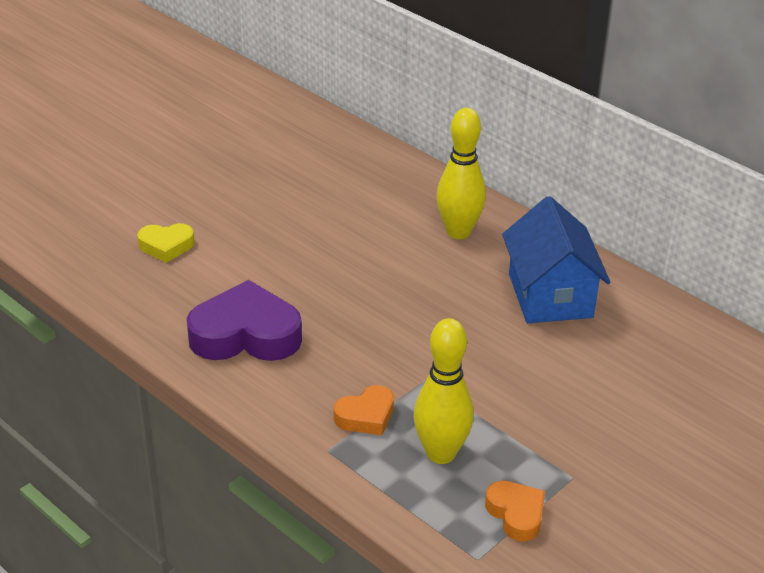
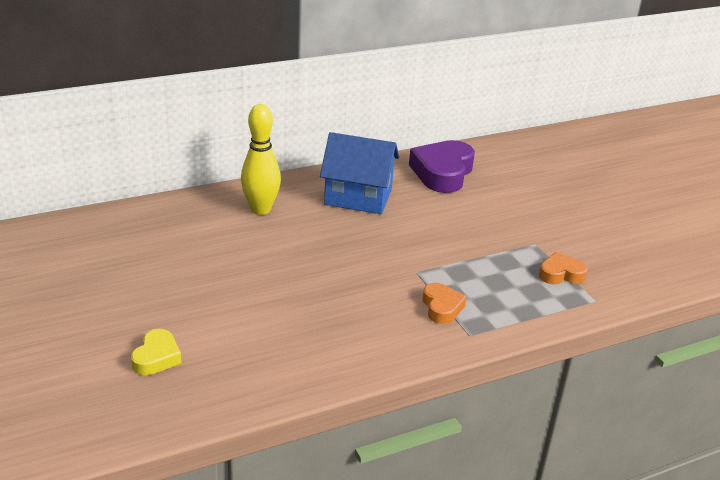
camera: 70 degrees left, 5 degrees down
(245, 334) = (314, 341): purple heart -> purple heart (442, 173)
(441, 453) = (494, 286): yellow bowling pin -> none

